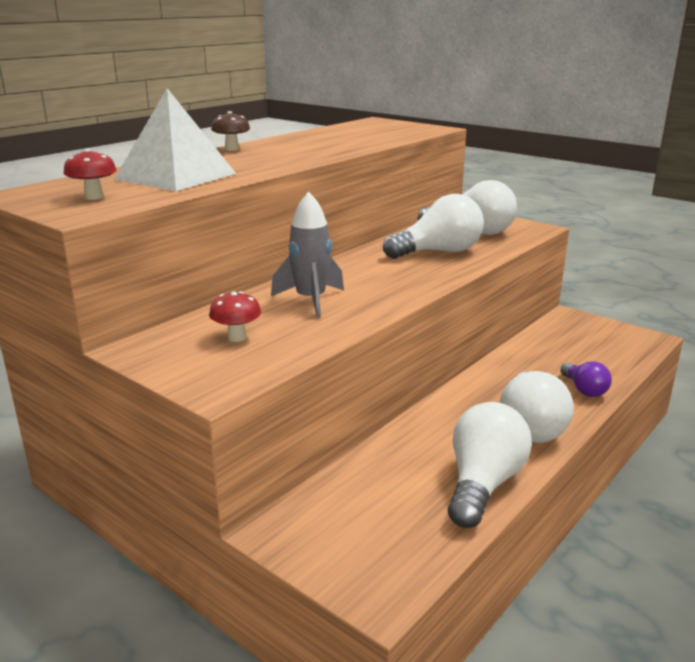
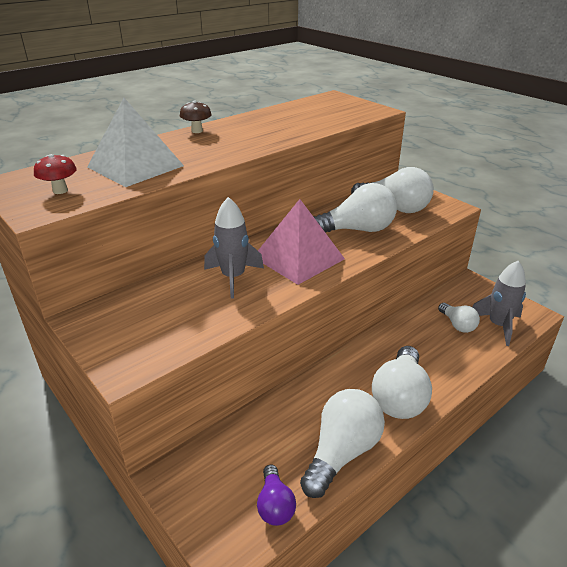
camera: 10 degrees right, 10 degrees up
(237, 337) = (161, 314): red mushroom -> none
(381, 279) = (298, 258): none -> pink pyramid
(569, 355) = (457, 325): none -> white light bulb
(584, 390) = (457, 364): purple light bulb -> purple light bulb (275, 505)
(615, 352) = (498, 325): none -> grey rocket

